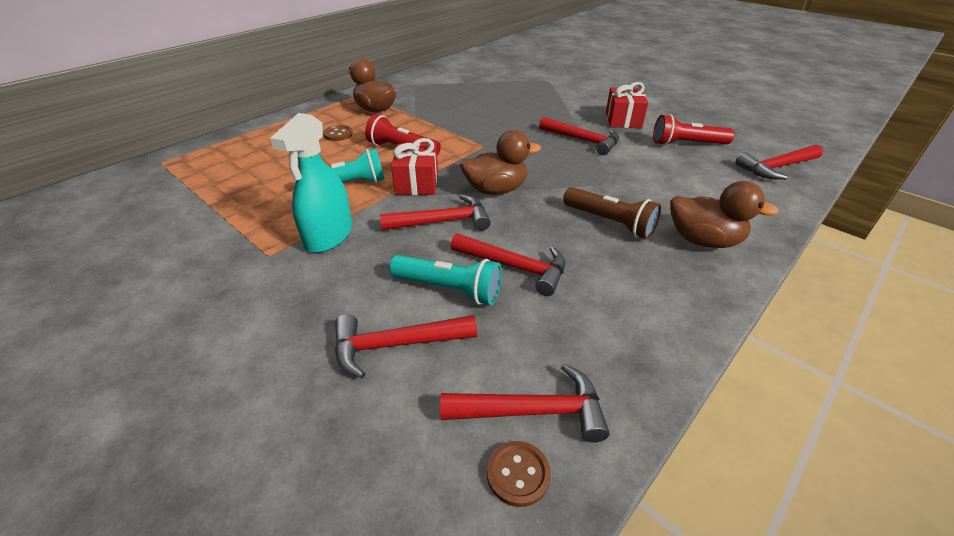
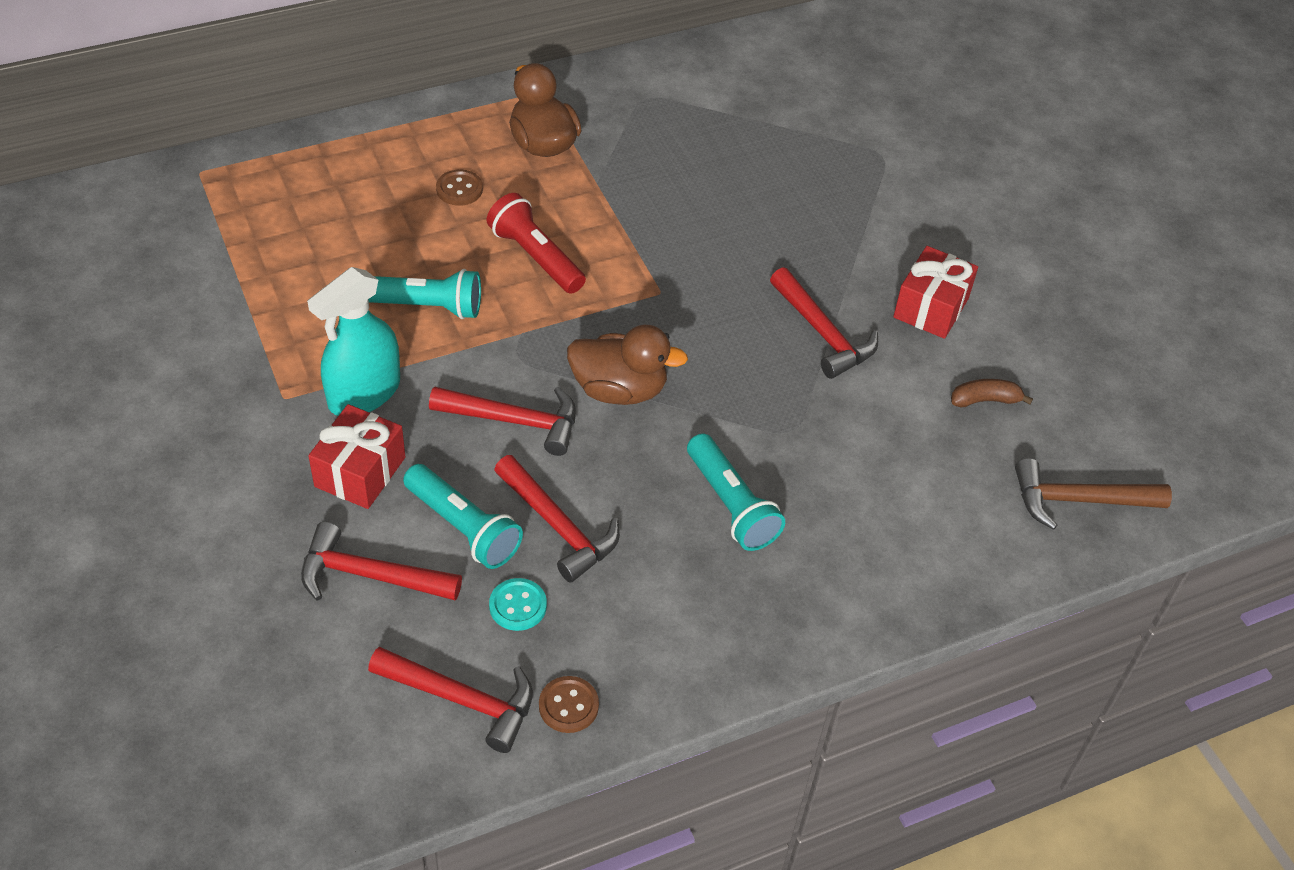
camera: 20 degrees right, 10 degrees up
(417, 183) = (520, 336): red gift -> red gift (360, 472)
(518, 474) = (411, 748): brown button -> brown button (568, 706)
(524, 324) = (518, 606): none -> turquoise button
(610, 222) = (731, 505): brown flashlight -> turquoise flashlight
(686, 144) = (985, 400): red flashlight -> brown banana
(703, 240) = (830, 580): brown duck -> none
(776, 167) = (1079, 500): red hammer -> brown hammer

